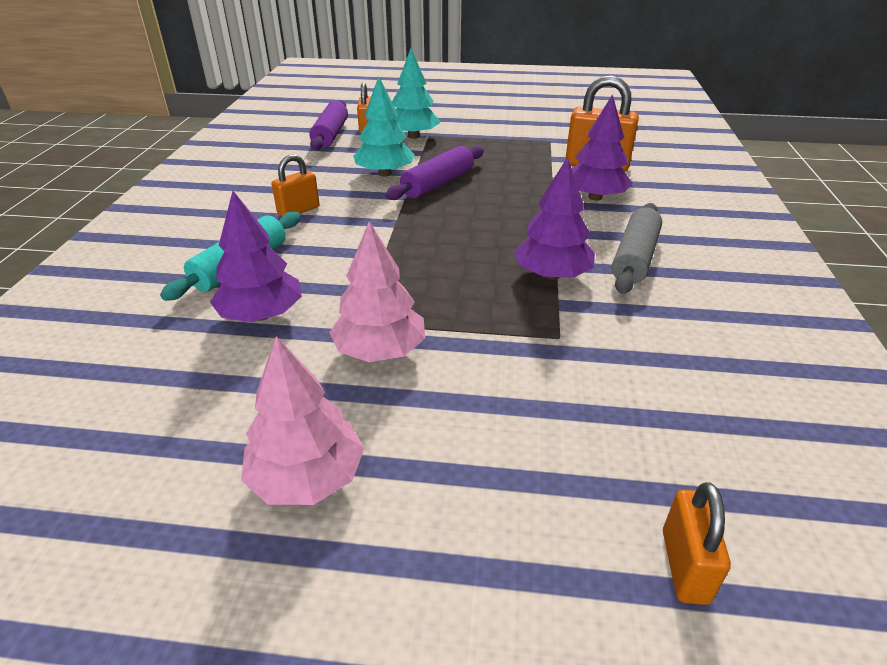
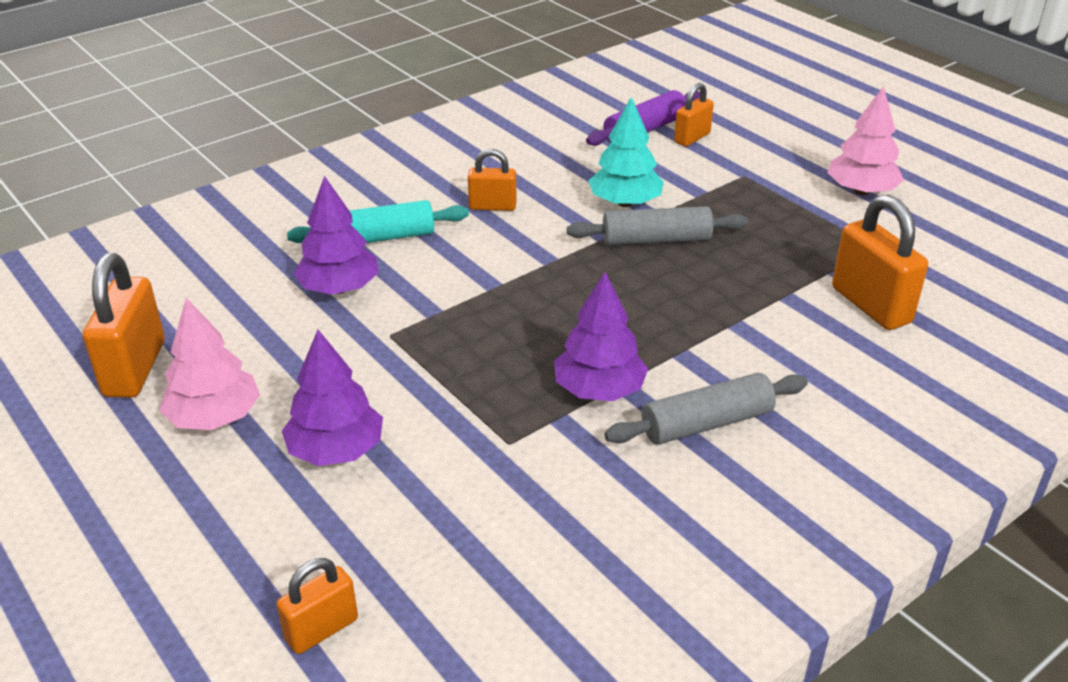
camera: 45 degrees right, 0 degrees up
(146, 495) = (135, 369): none -> orange padlock
(380, 351) = (370, 366): pink tree -> pink tree (861, 191)
(413, 136) = (725, 169): turquoise tree -> none
(438, 184) = (656, 240): purple rolling pin -> grey rolling pin
(595, 197) = (792, 340): purple tree -> purple tree (336, 450)

